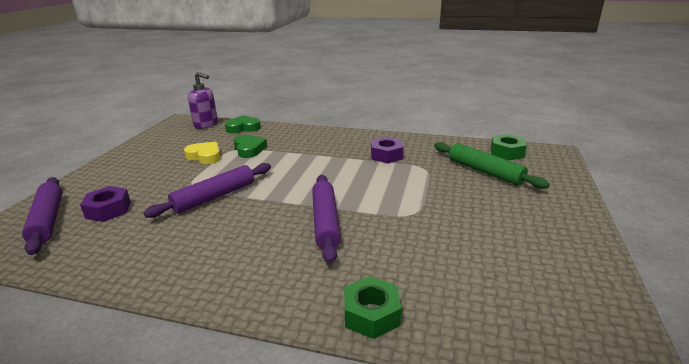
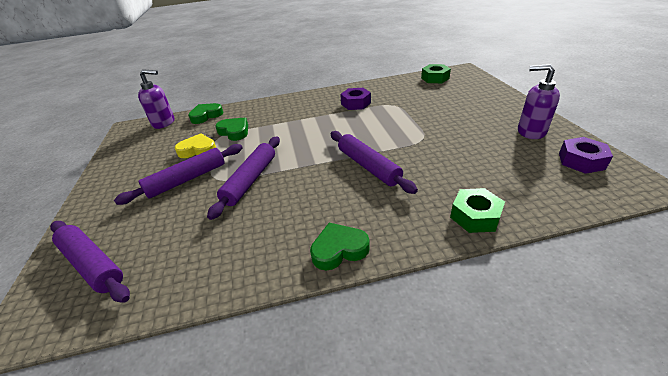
camera: 25 degrees left, 10 degrees up
(108, 210) = (154, 229): purple nut -> purple nut (581, 161)
(171, 178) = (187, 179): none -> purple rolling pin
(213, 287) = (339, 249): none -> green heart
(485, 171) = (436, 95): green rolling pin -> none
(554, 250) = (530, 132): none -> purple soap dispenser

